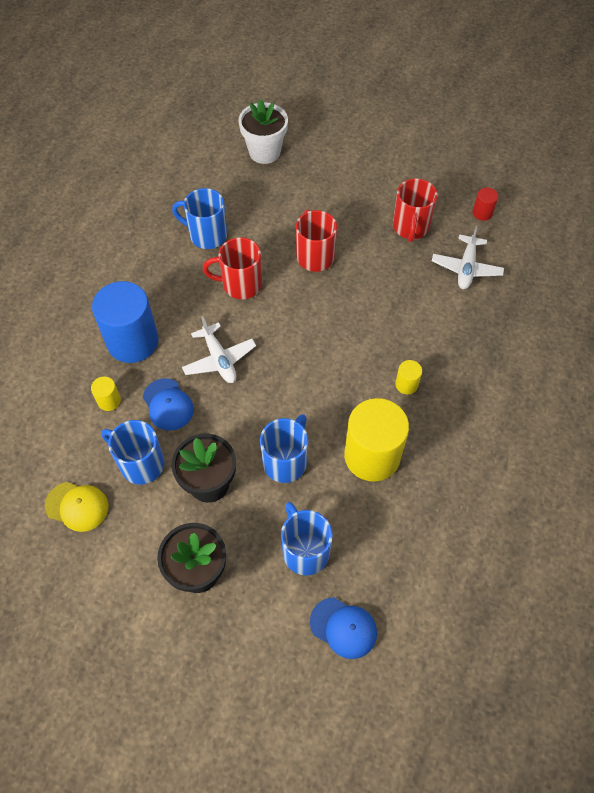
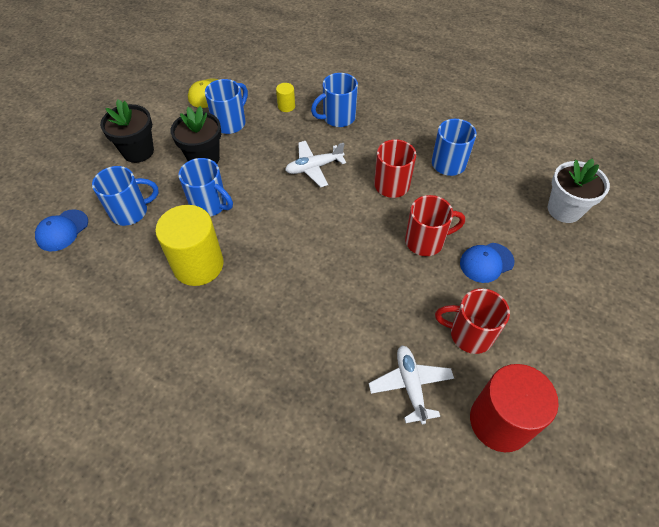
camera: 95 degrees right, 5 degrees down
(132, 341) = (338, 118): blue cylinder -> blue mug
(168, 404) = (277, 137): blue cap -> blue cap (486, 262)
(406, 384) = (266, 302): yellow cylinder -> none
(466, 268) = (410, 385): white plane -> white plane turned 60 degrees clockwise
(482, 213) = (499, 421): red cylinder -> red cylinder, size x2.32

